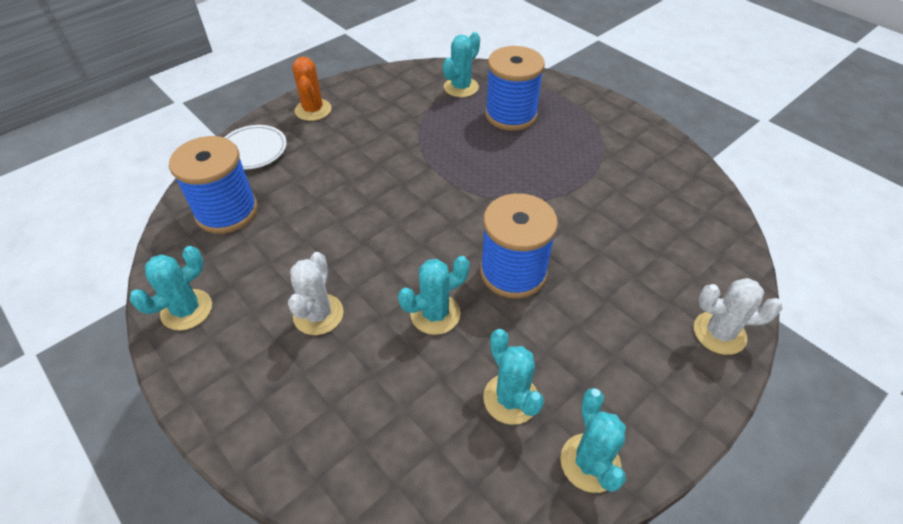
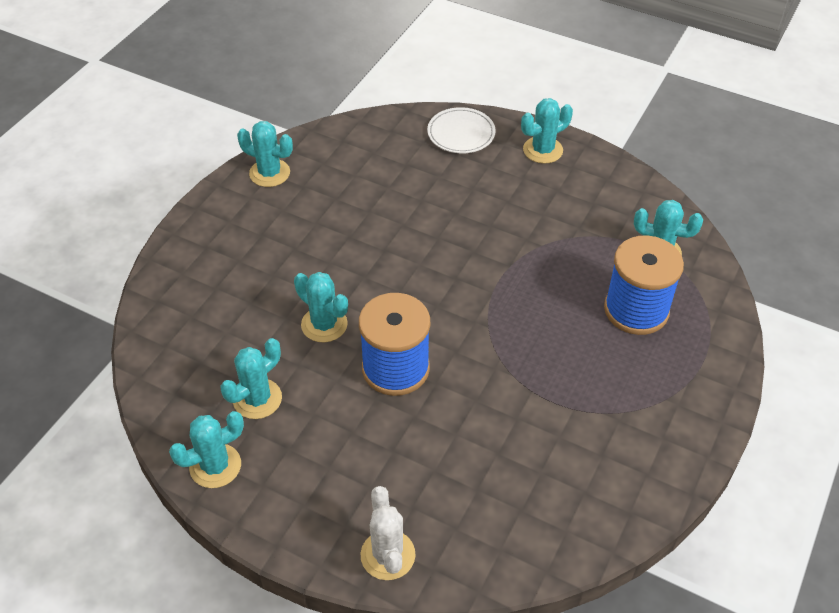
camera: 70 degrees right, 0 degrees up
(227, 211) = (378, 150): blue spool -> none
(313, 110) = (542, 150): orange cactus -> turquoise cactus
(318, 314) = (294, 249): white cactus -> none

